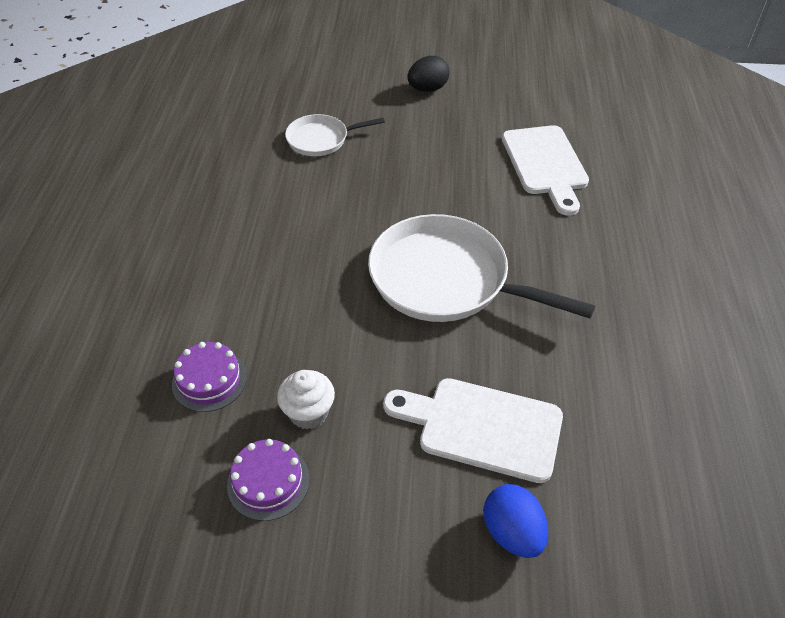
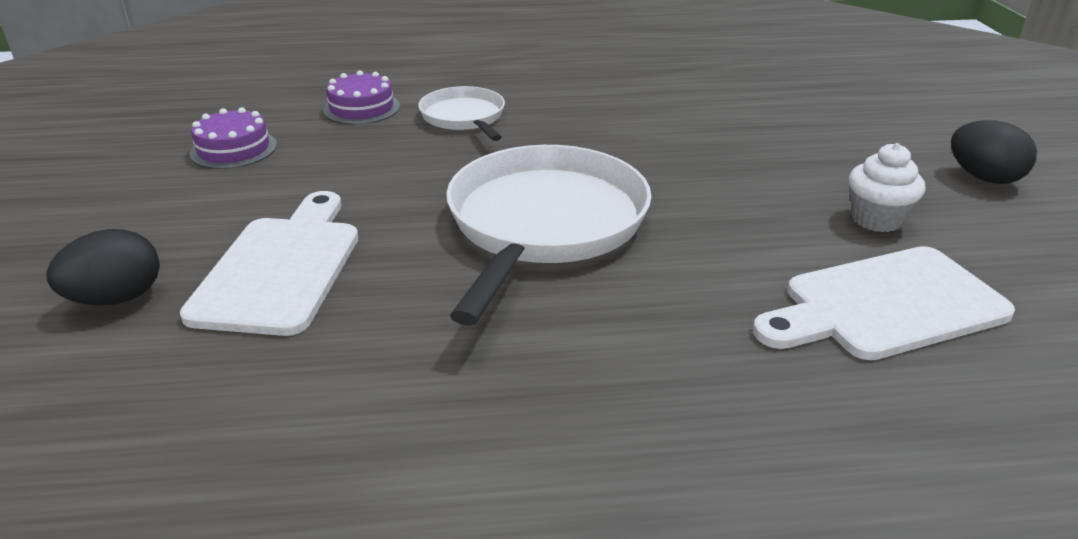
camera: 80 degrees right, 15 degrees down
(308, 413) = (316, 158): white cupcake -> white cupcake (876, 219)
(321, 139) = (776, 115): white pan -> white pan (464, 117)
(512, 532) = (117, 298): blue egg -> black egg

